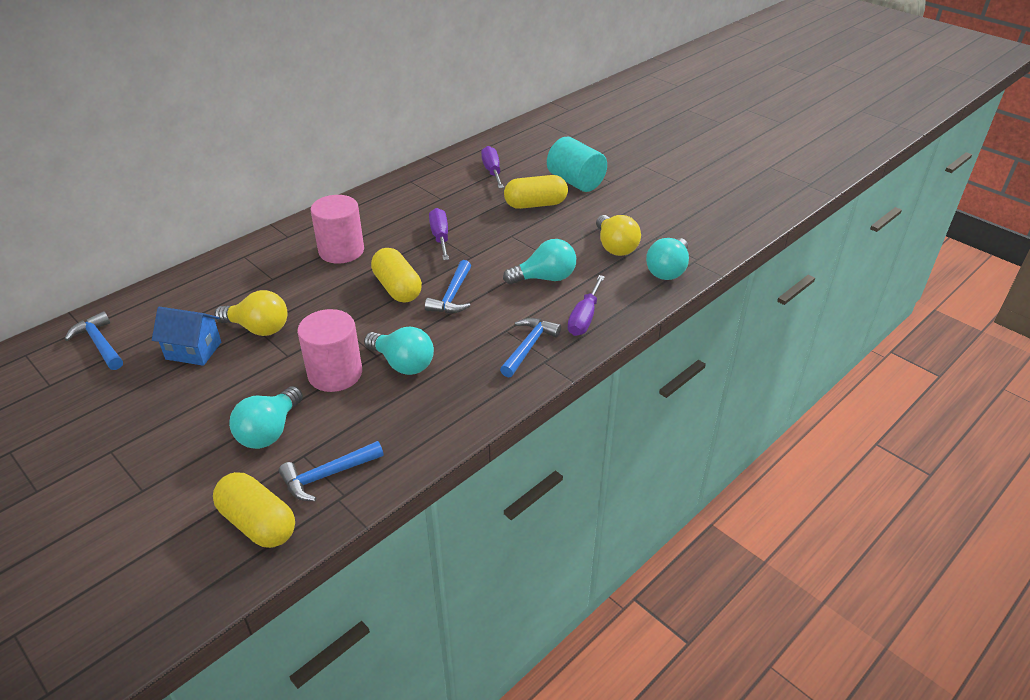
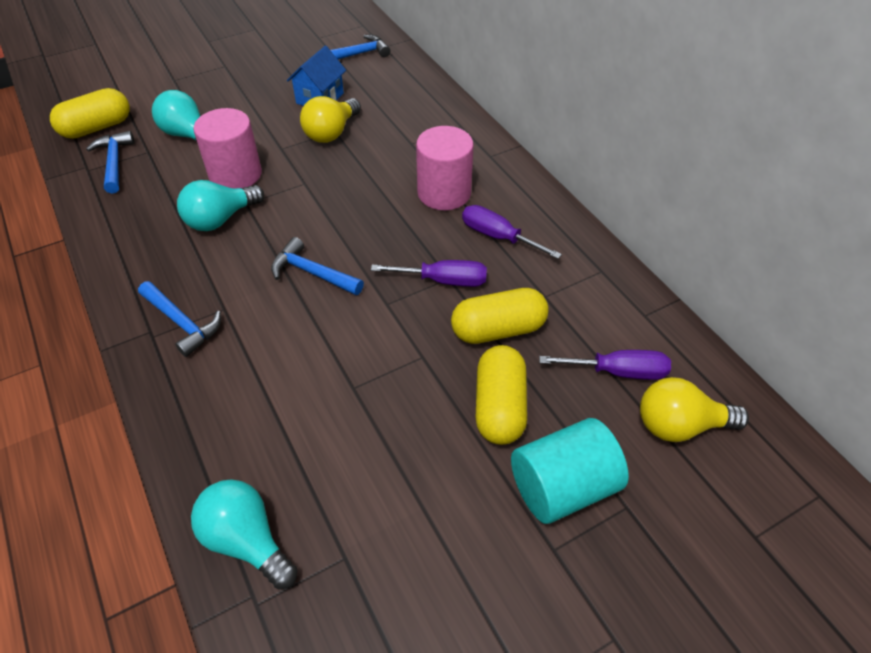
camera: 105 degrees right, 10 degrees up
(397, 288) = (350, 229): yellow capsule -> yellow capsule (498, 329)
(545, 278) = (304, 371): turquoise light bulb -> none
(584, 318) = (199, 392): purple screwdriver -> purple screwdriver (498, 237)
(615, 247) = (342, 484): yellow light bulb -> yellow light bulb (679, 425)

